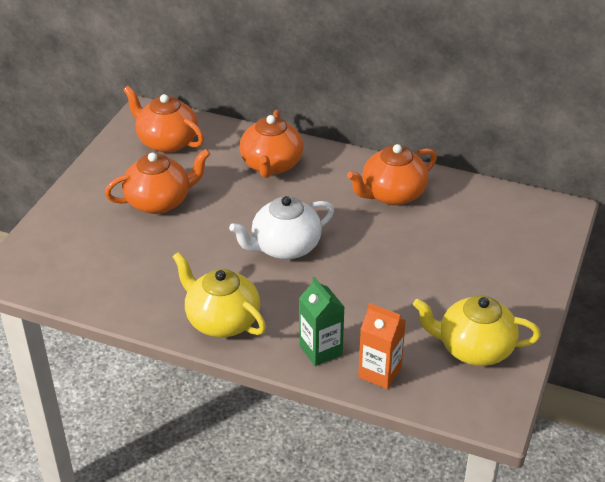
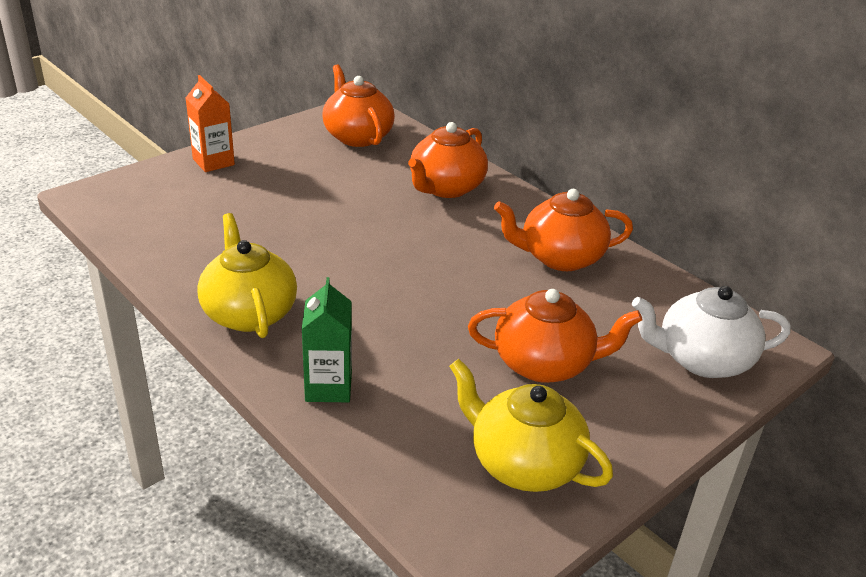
camera: 25 degrees right, 5 degrees down
(159, 201) = (298, 183): orange teapot -> orange teapot (544, 364)
(285, 247) = (387, 267): white teapot -> white teapot (702, 360)
(379, 372) = (376, 441): orange carton -> orange carton (213, 162)

